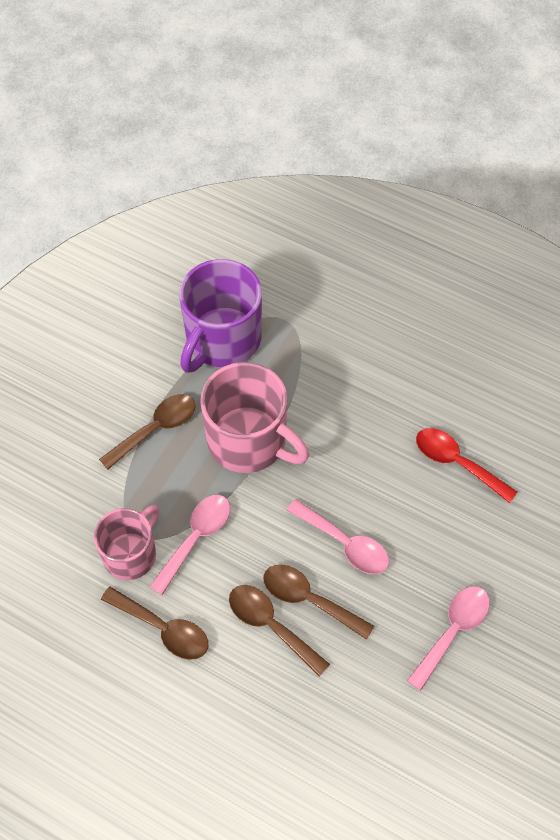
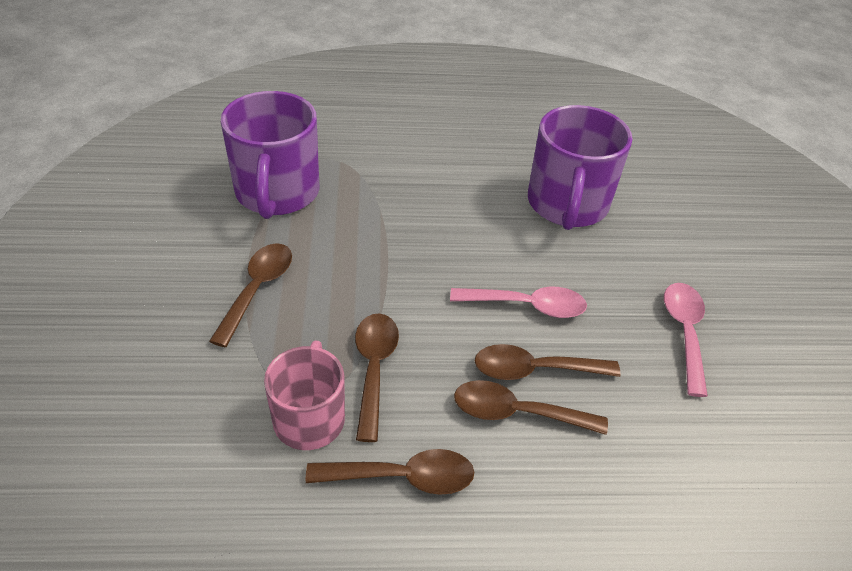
camera: 35 degrees left, 15 degrees down
(196, 538) = (374, 368): pink spoon -> brown spoon
(249, 441) = (365, 261): pink mug -> none
(456, 463) = (567, 205): red spoon -> purple mug

